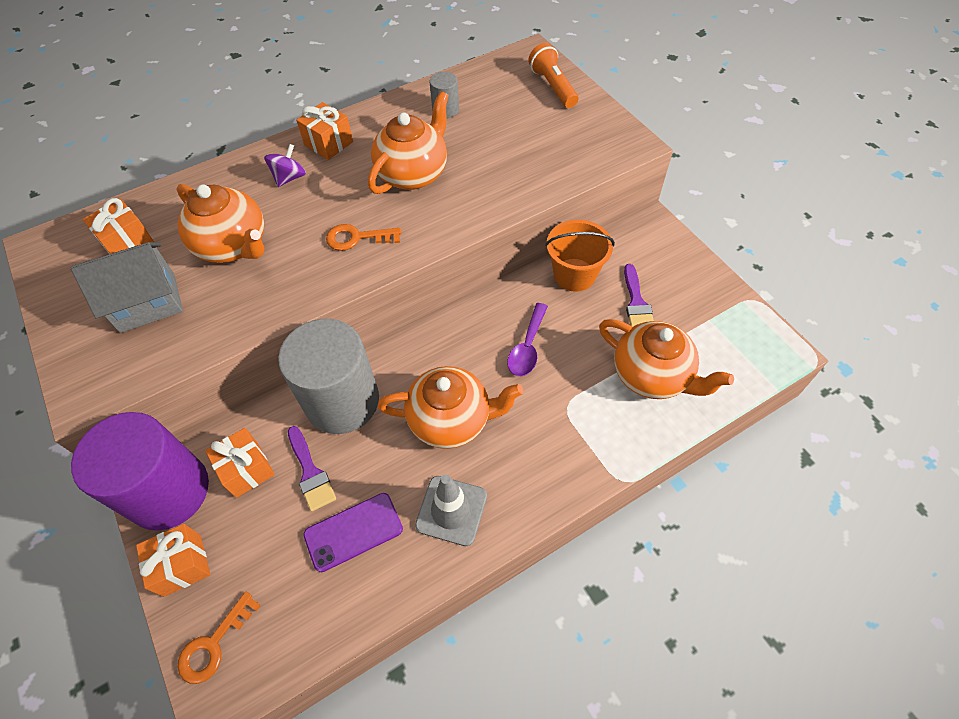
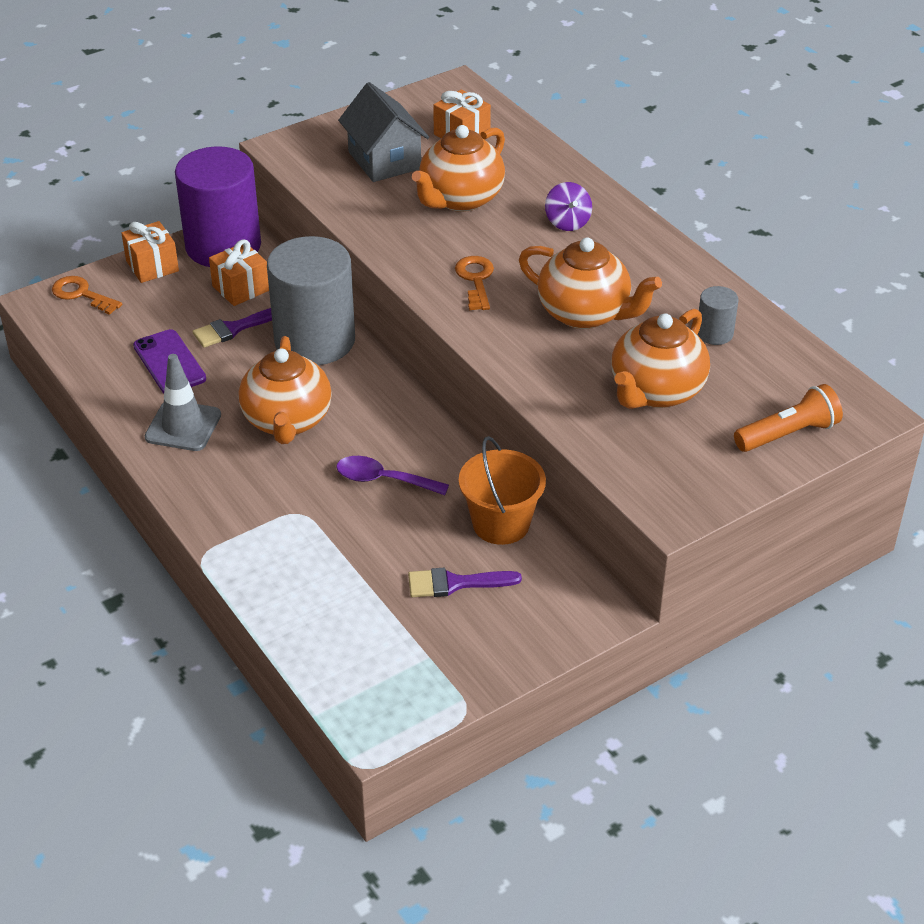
camera: 85 degrees right, 15 degrees down
(289, 178) = (567, 222): purple spinning top -> purple spinning top turned 45 degrees clockwise
(328, 143) = (631, 243): orange gift -> none
(652, 375) = (340, 591): orange teapot -> orange teapot (656, 392)

